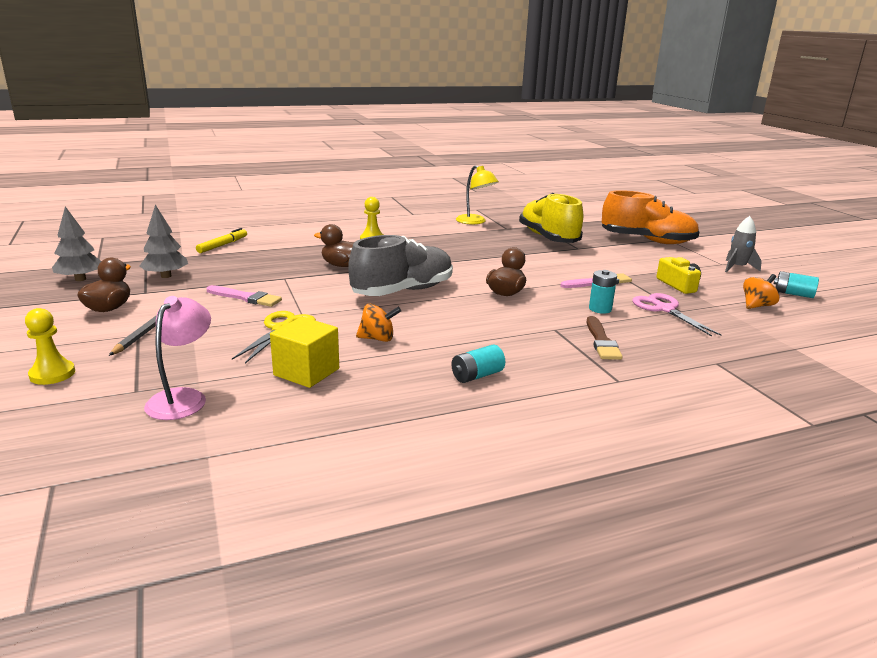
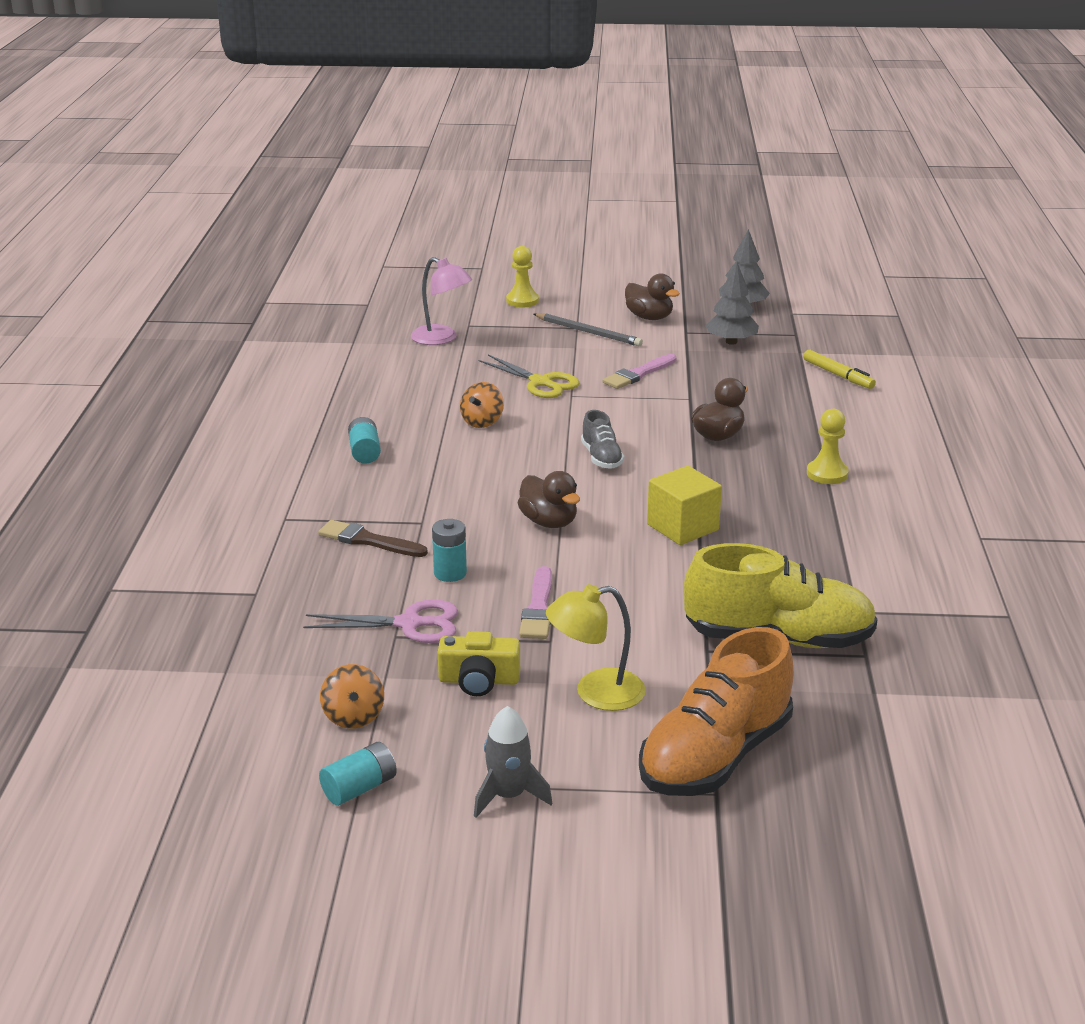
camera: 115 degrees right, 5 degrees up
(306, 372) = (442, 383): yellow cube -> yellow cube (682, 527)
(403, 291) = (601, 458): grey shoe -> grey shoe, size x0.49
(475, 222) = (910, 589): yellow lamp -> yellow lamp (596, 693)

